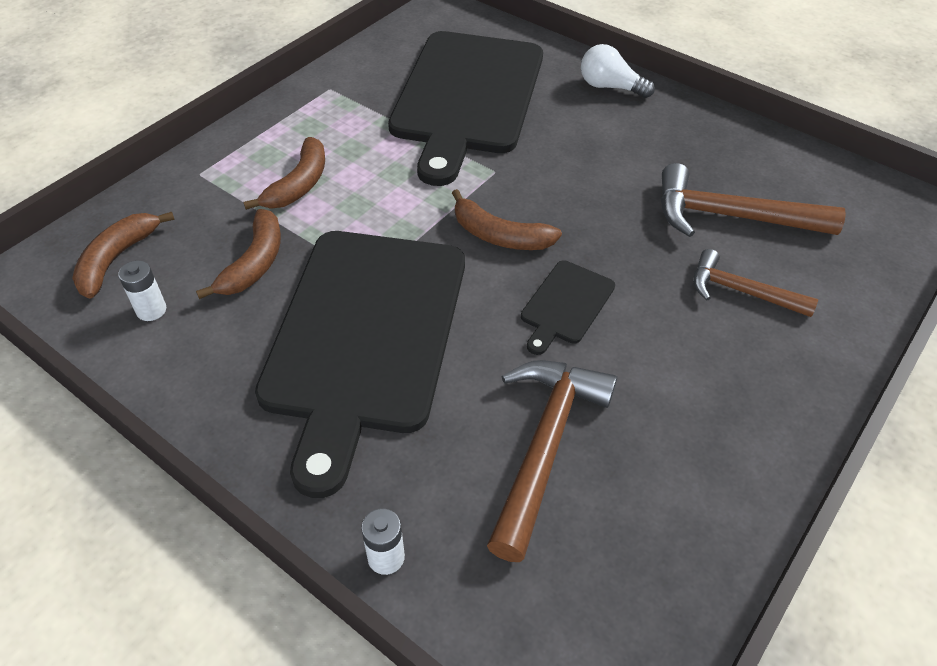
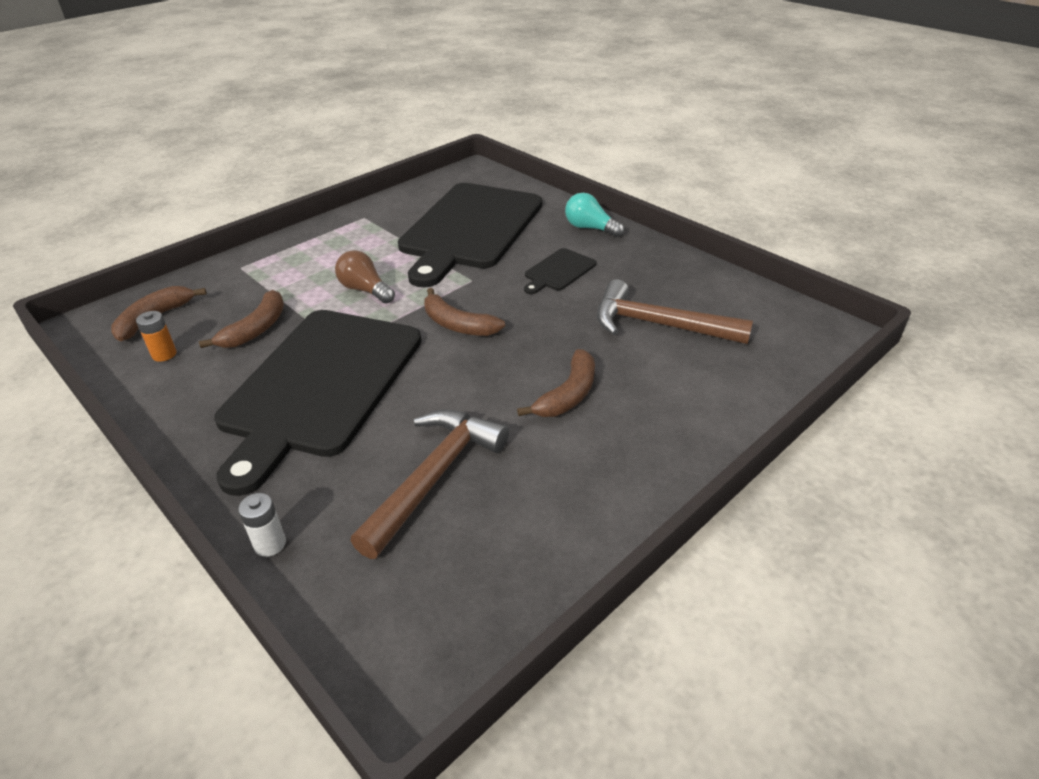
camera: 10 degrees right, 10 degrees down
(151, 310) = (164, 354): white battery -> orange battery
(299, 184) = (313, 279): brown banana -> brown banana (568, 395)
(370, 195) = (365, 290): none -> brown light bulb
(566, 305) = (493, 377): black cutting board -> black cutting board (558, 271)
(610, 87) = (590, 228): white light bulb -> turquoise light bulb
(741, 291) = (647, 379): brown hammer -> none

